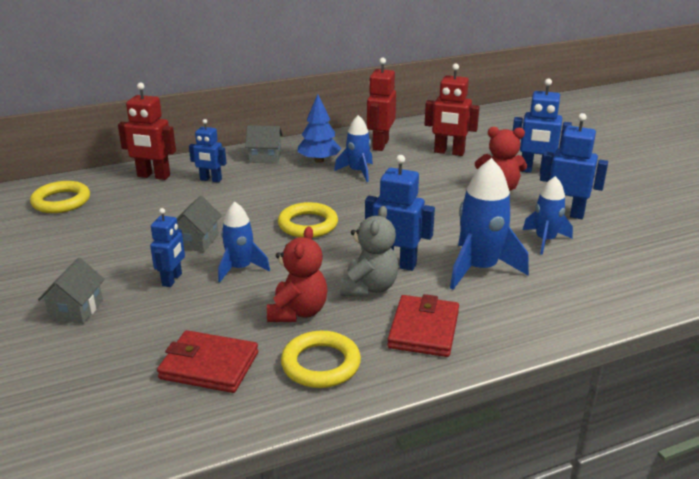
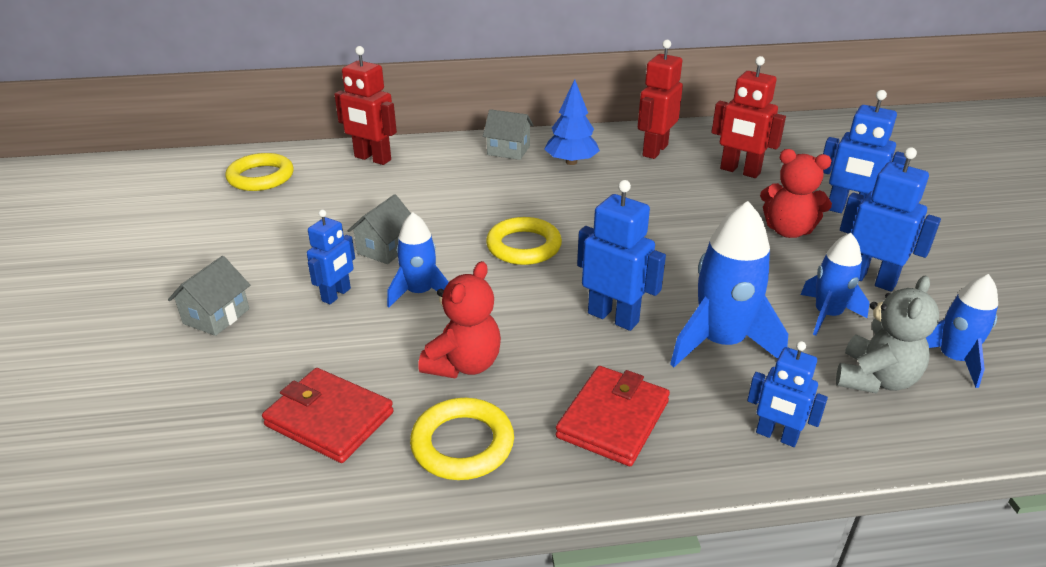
camera: 15 degrees right, 5 degrees up
(210, 180) = (434, 171): blue robot -> blue robot (776, 436)
(357, 172) = (612, 183): blue rocket -> blue rocket (952, 359)
(369, 288) = (565, 346): grey teddy bear -> grey teddy bear (875, 379)

